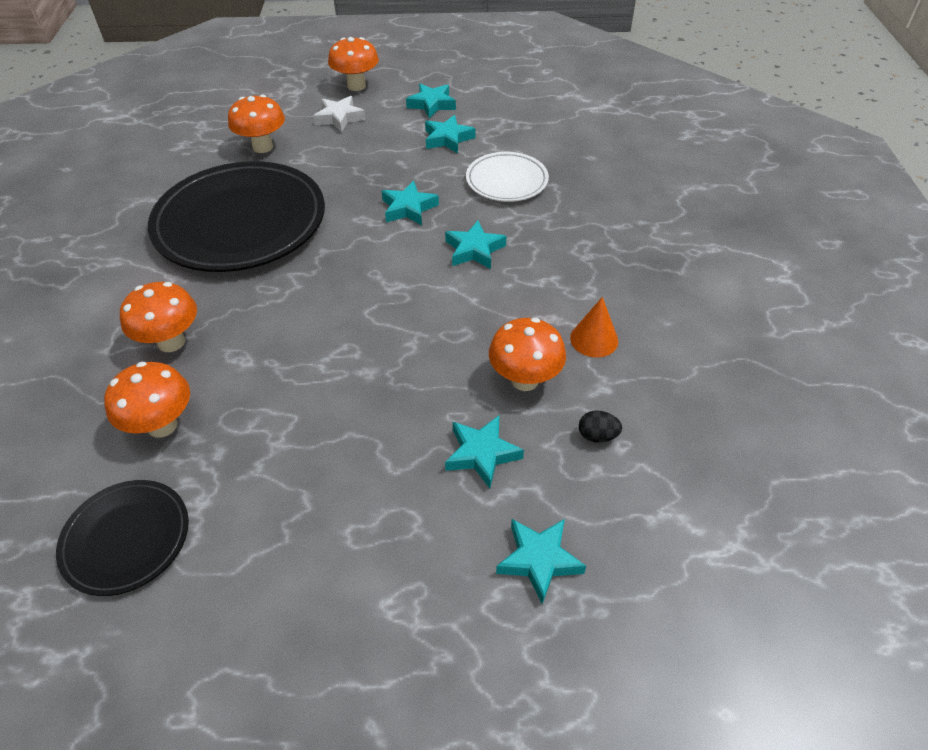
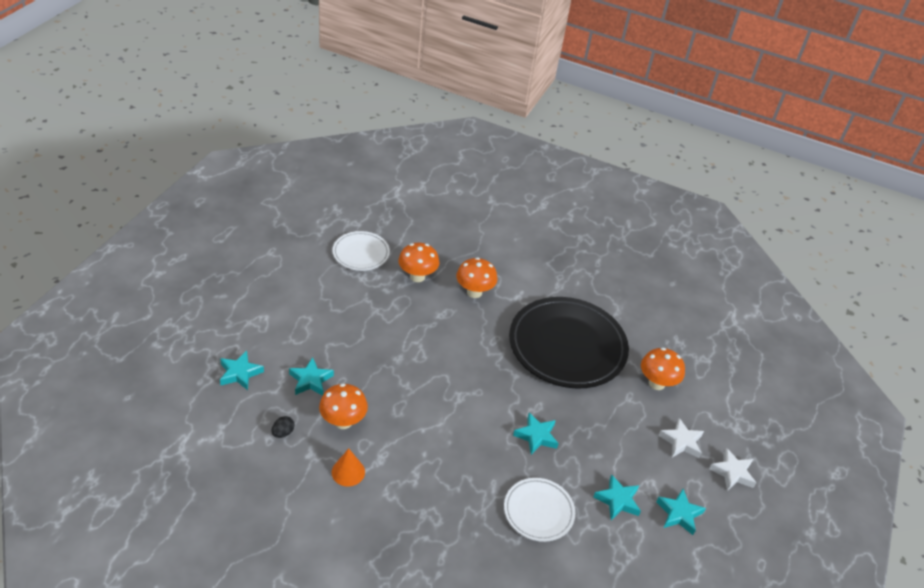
camera: 110 degrees right, 5 degrees down
(126, 539) = (361, 253): black plate -> white plate
(356, 86) = (732, 472): orange mushroom -> white star
(474, 250) = (469, 452): turquoise star -> none

